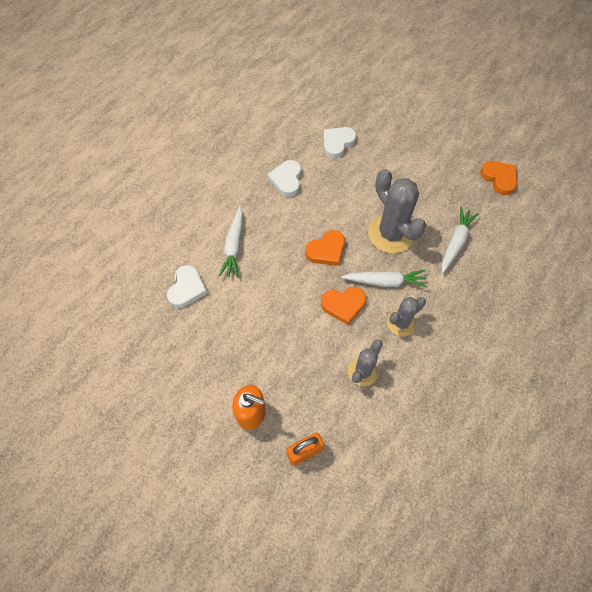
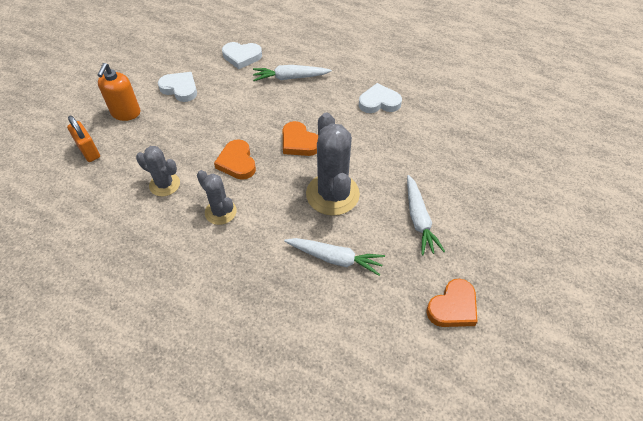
camera: 80 degrees right, 10 degrees down
(337, 143) = (445, 136): white heart -> white heart (180, 89)
(385, 281) = (269, 194): white carrot -> white carrot (419, 219)
(391, 234) = (332, 194): grey cactus -> grey cactus turned 60 degrees counterclockwise

